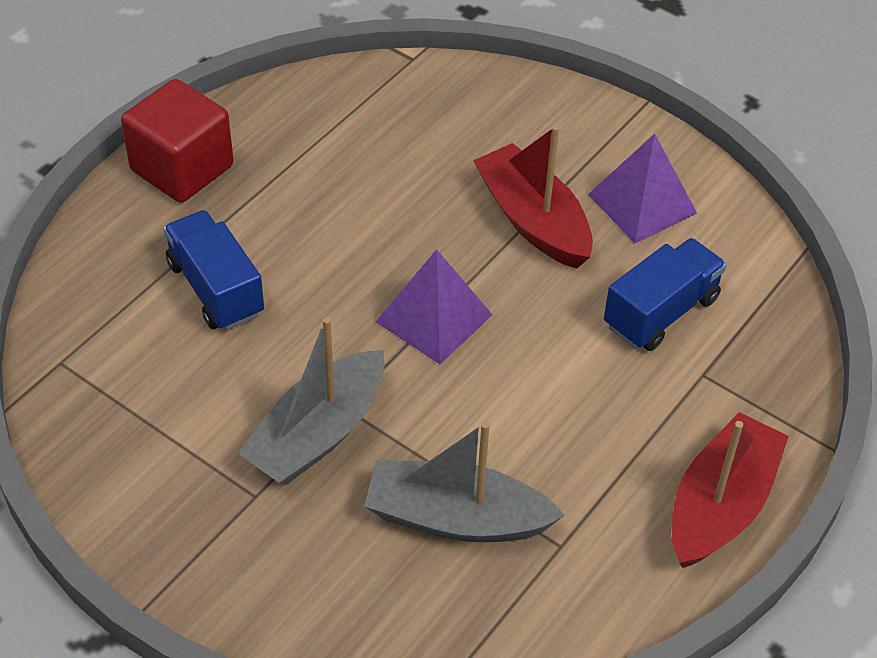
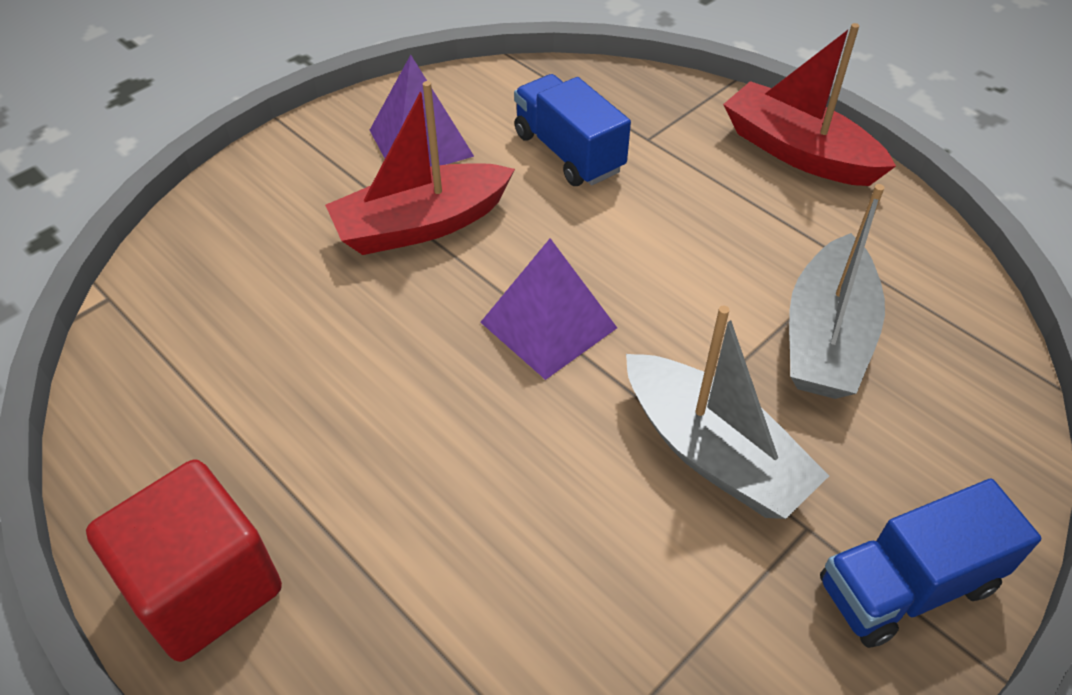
camera: 80 degrees left, 0 degrees up
(215, 289) = (458, 553): blue truck -> blue truck (907, 585)

